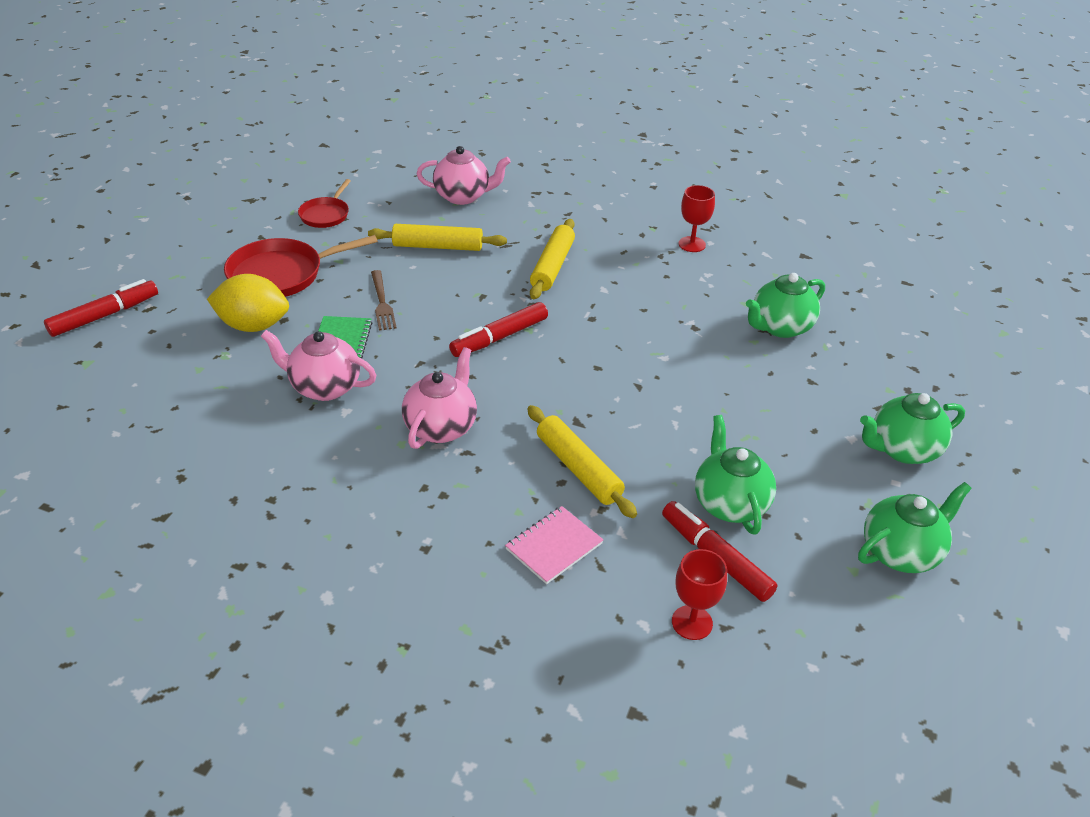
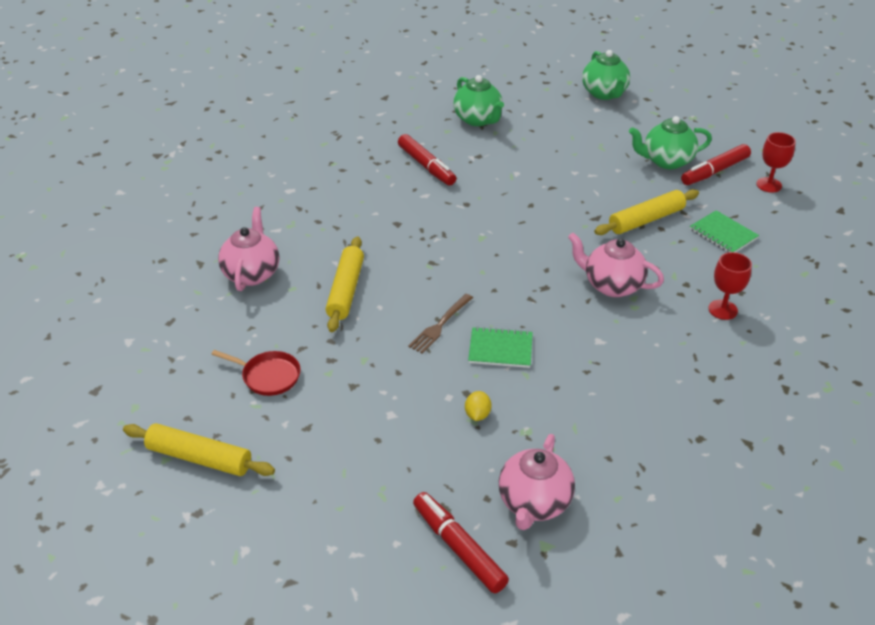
camera: 85 degrees left, 0 degrees up
(253, 325) = (477, 414): yellow lemon -> yellow lemon, size x0.45
(281, 274) = (386, 402): red pan -> none
(324, 387) = (569, 356): pink teapot -> pink teapot (534, 503)
(382, 302) = (440, 325): brown fork -> brown fork turned 135 degrees clockwise
(499, 337) = (493, 253): red marker -> red marker (426, 166)
(552, 266) = (388, 221): yellow rolling pin -> yellow rolling pin (199, 457)
(554, 546) = (723, 234): pink notebook -> green notebook
(692, 244) = (362, 146): red goblet -> red goblet (723, 310)
(901, 552) = (692, 108): green teapot -> none

